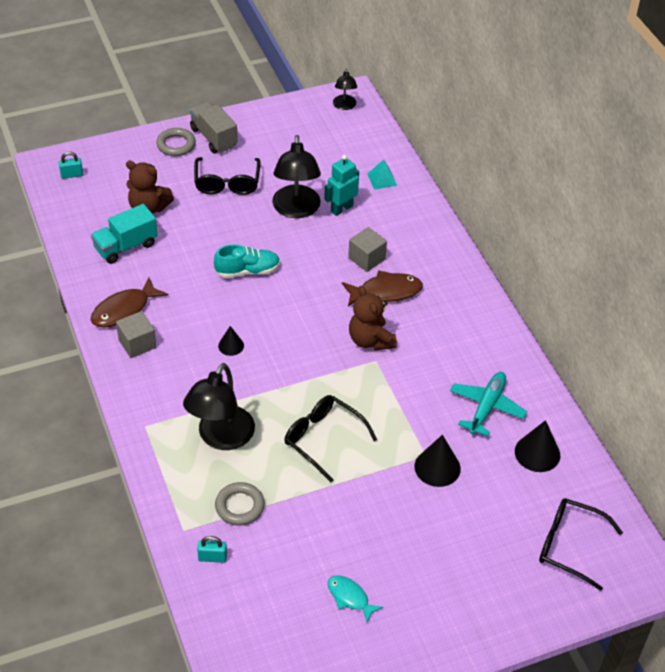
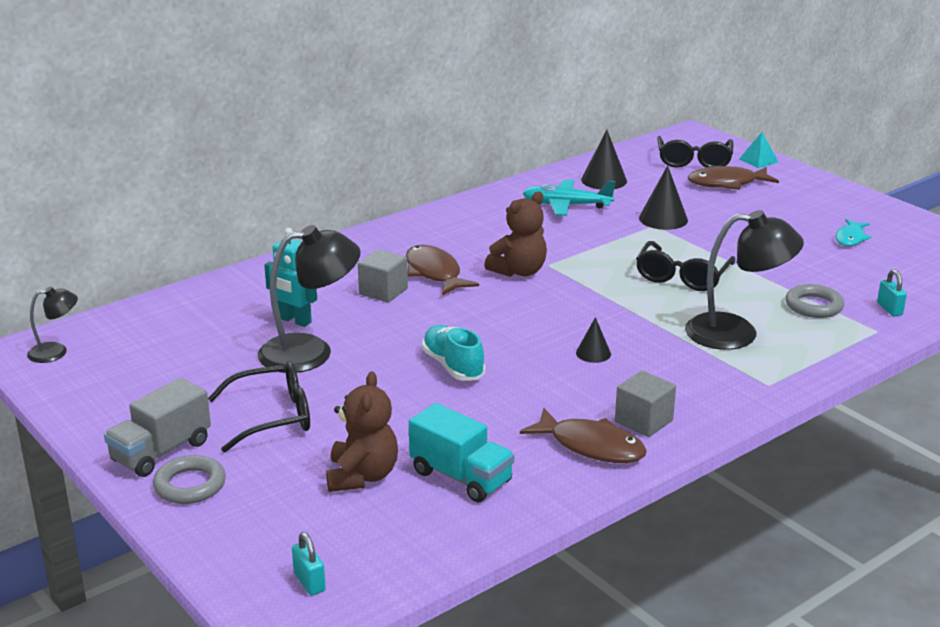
camera: 105 degrees left, 20 degrees down
(382, 179) = (222, 302): turquoise pyramid -> turquoise pyramid (758, 160)
(504, 551) = (726, 183): none -> brown fish

